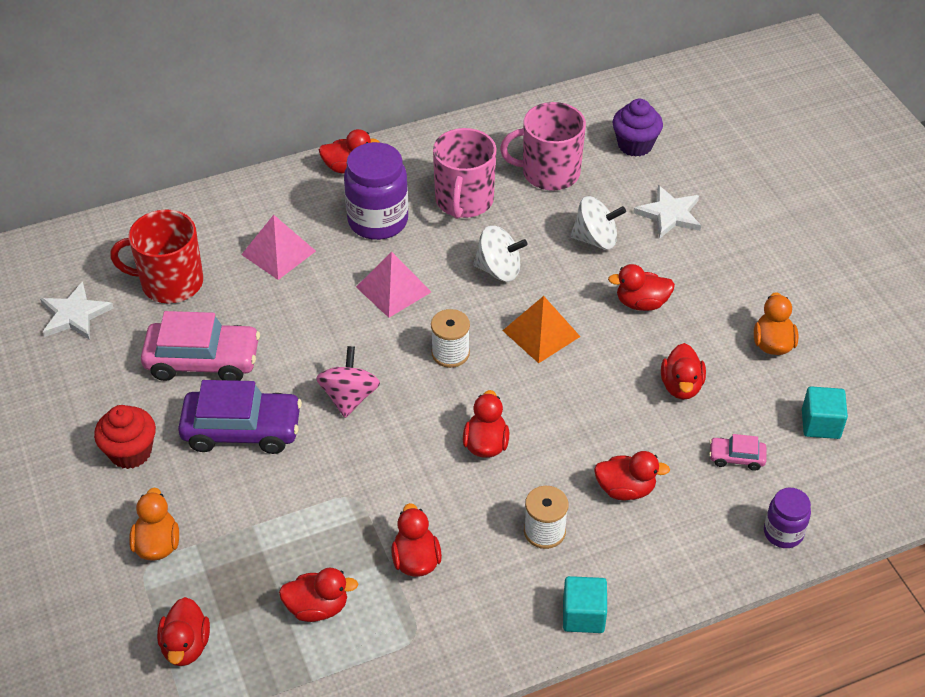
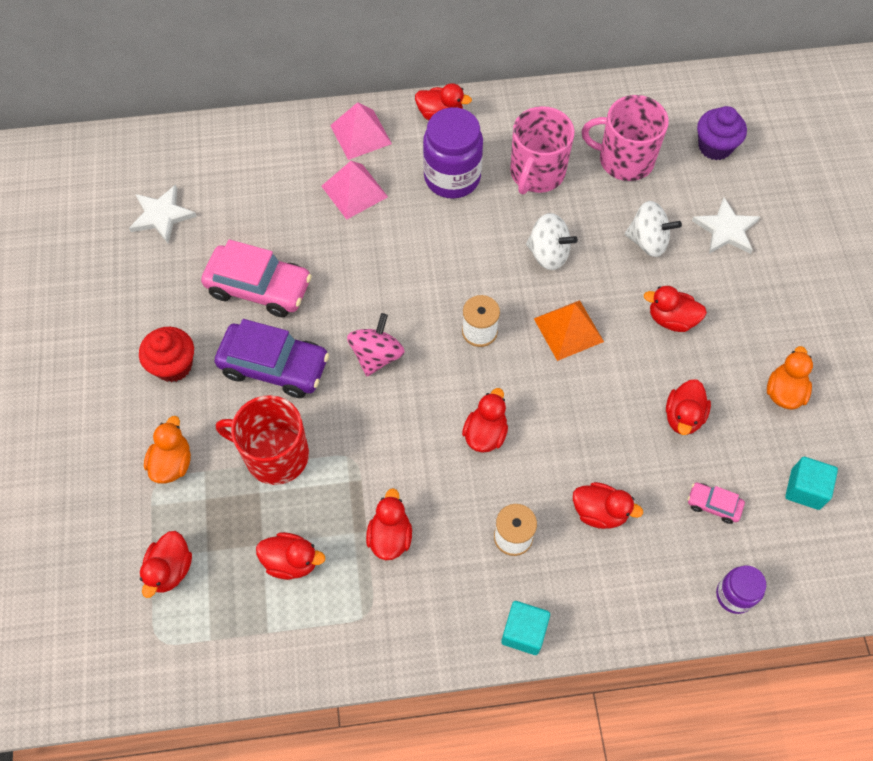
camera: 15 degrees right, 15 degrees up
(170, 283) = (252, 201): red mug -> red mug (275, 455)
(393, 289) = (446, 252): pink pyramid -> pink pyramid (361, 134)

